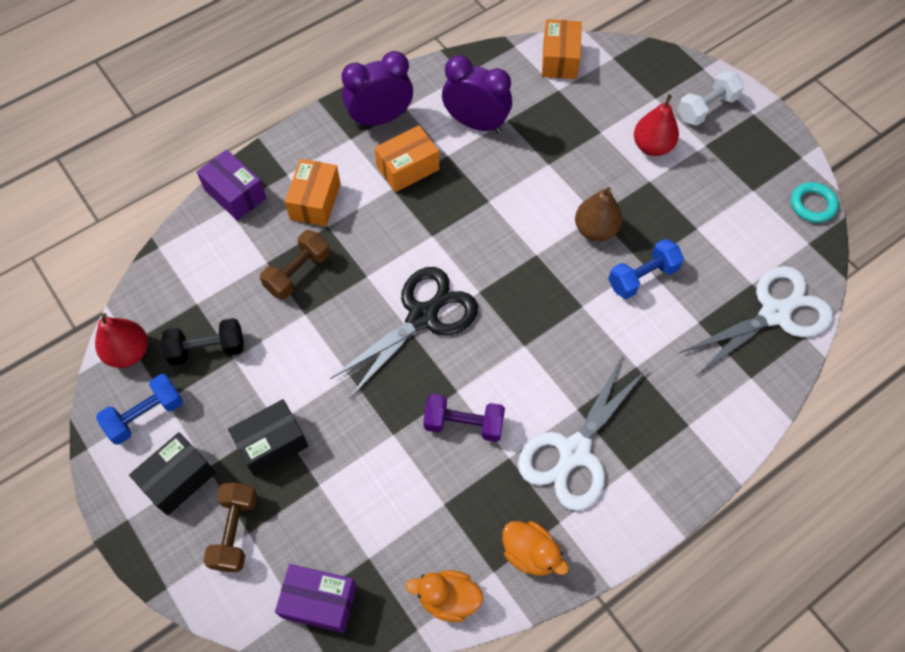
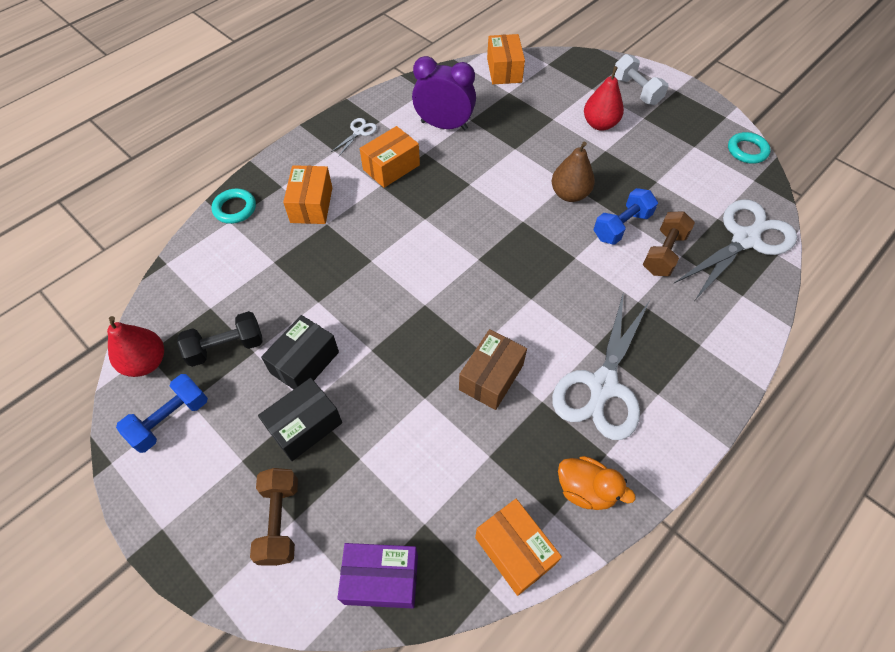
camera: 10 degrees left, 5 degrees down
(178, 479) = (212, 477): black box -> black box (305, 362)
(235, 194) = (235, 209): purple box -> turquoise ring
(298, 272) = (305, 266): brown dumbbell -> brown dumbbell (663, 253)
(380, 118) = (359, 132): purple clock -> white scissors
(423, 316) = (431, 287): black scissors -> none
(448, 598) = (514, 551): orange duck -> orange box
(464, 424) = (491, 377): purple dumbbell -> brown box
(706, 108) = (636, 91): white dumbbell -> white dumbbell turned 75 degrees counterclockwise

